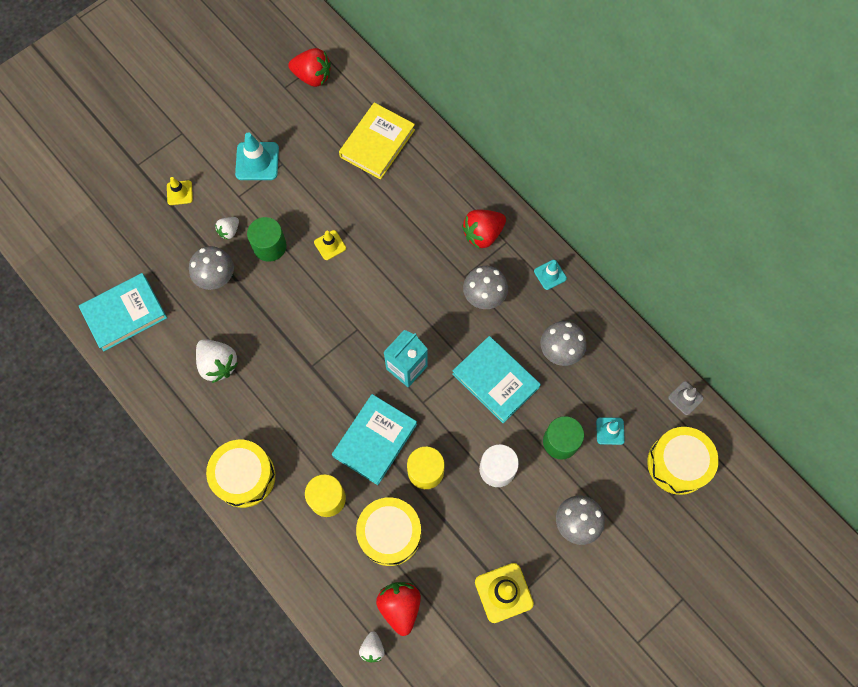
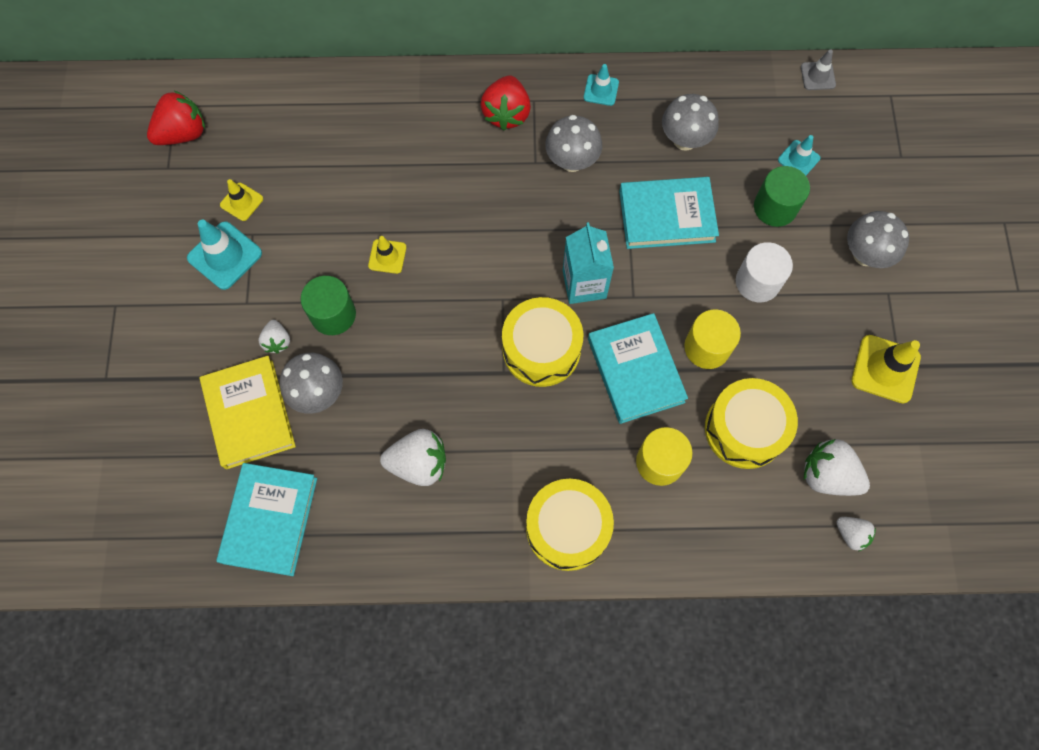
camera: 50 degrees left, 0 degrees up
(179, 193) = (183, 358): yellow traffic cone -> yellow traffic cone (241, 202)
(377, 143) = (319, 131): yellow book -> yellow book (249, 414)
(400, 606) = (827, 475): red strawberry -> white strawberry
(678, 464) = (875, 129): yellow drum -> yellow drum (541, 349)

